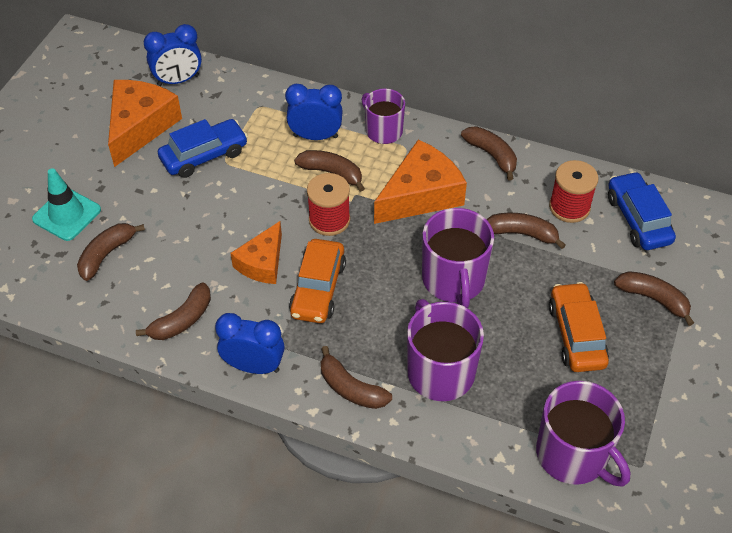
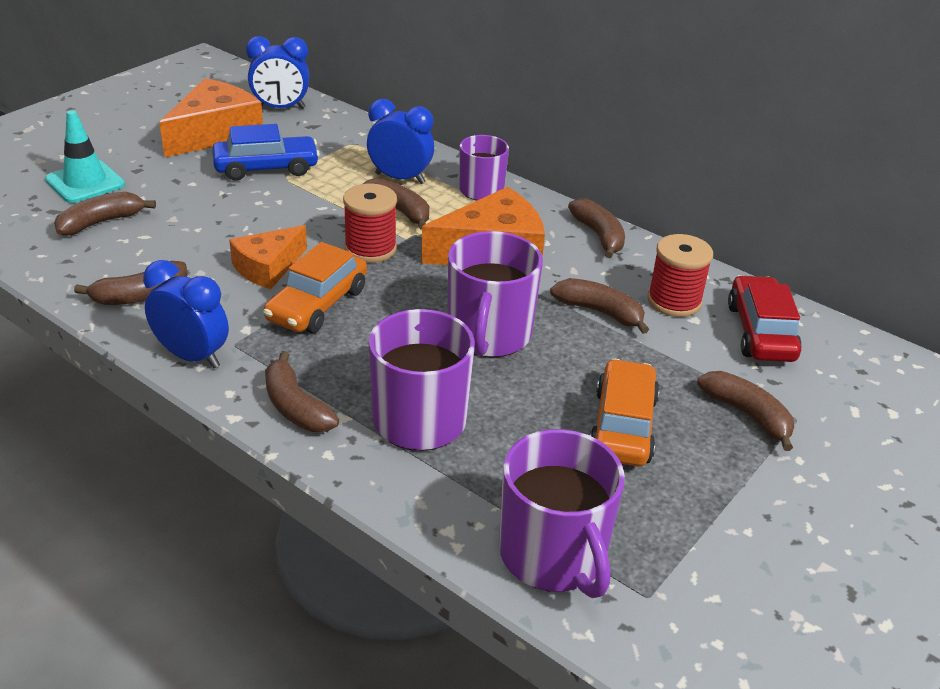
camera: 15 degrees right, 15 degrees down
(638, 219) = (761, 332): blue car -> red car

